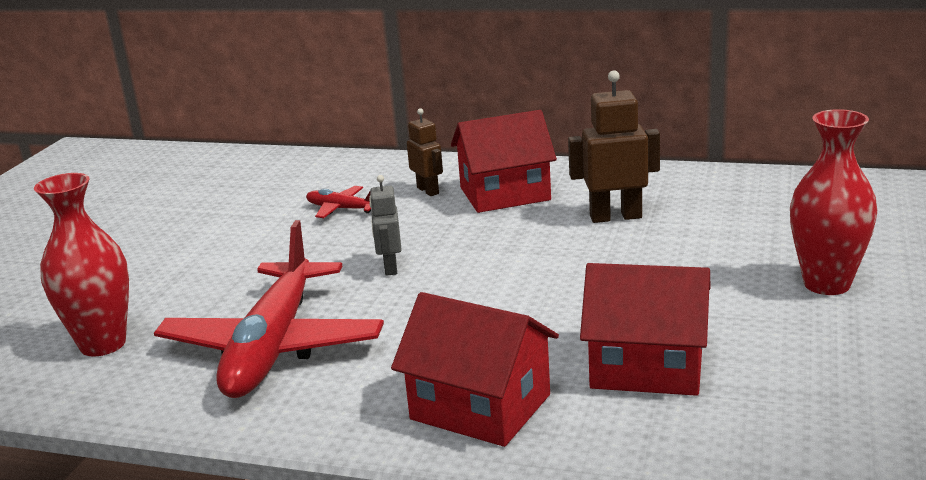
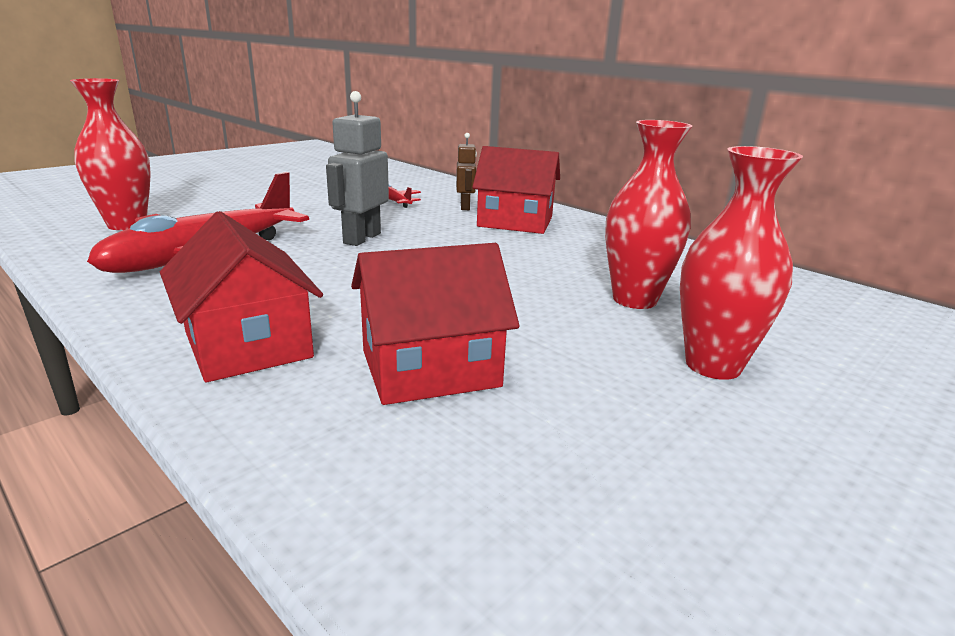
camera: 25 degrees right, 0 degrees up
(390, 267) = (361, 238): grey robot -> grey robot, size x1.61
(615, 217) = (578, 257): brown robot -> none
(647, 366) = (430, 368): red house -> red house turned 60 degrees counterclockwise
(712, 246) = (634, 300): none -> red vase

